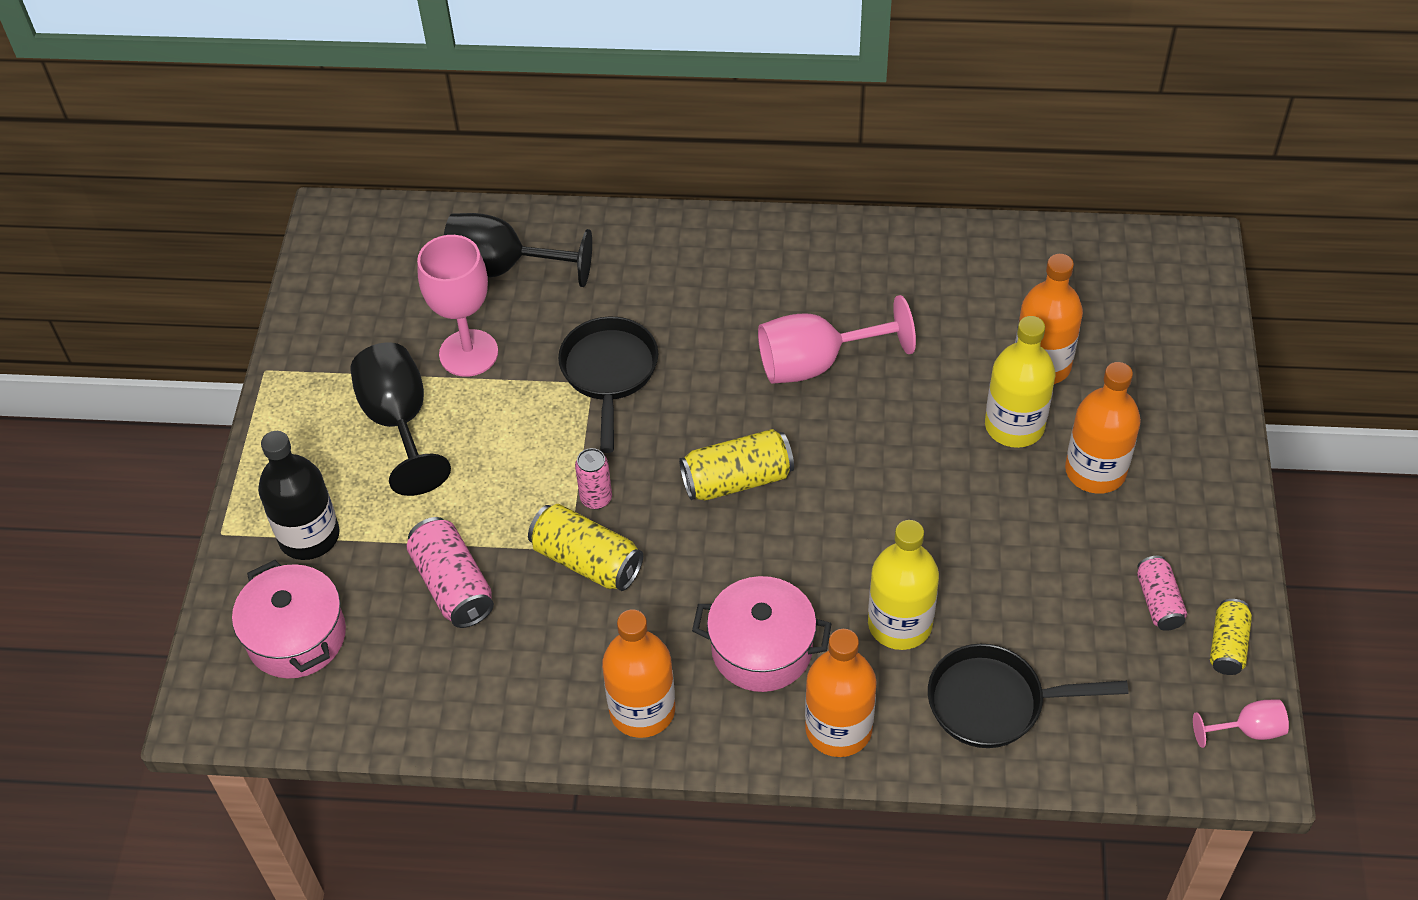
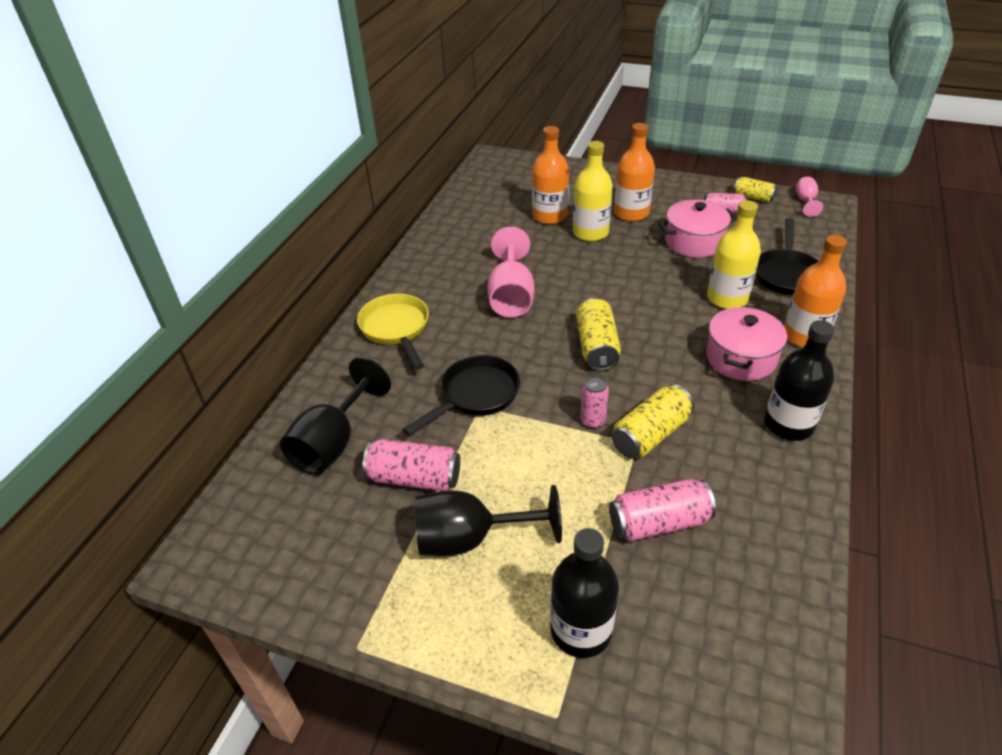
camera: 75 degrees left, 10 degrees down
(296, 636) = (698, 656): pink pot -> pink pot (694, 242)
(468, 353) = (414, 478): pink goblet -> pink can
(609, 373) = (475, 395): black pan -> black pan turned 120 degrees clockwise
(642, 710) = (788, 424): orange bottle -> black bottle
(708, 262) = (396, 329): none -> yellow pan

